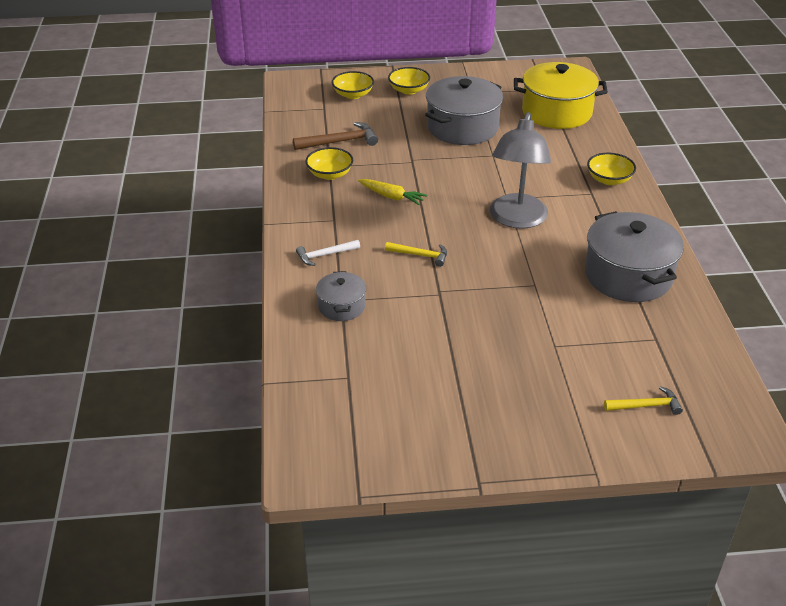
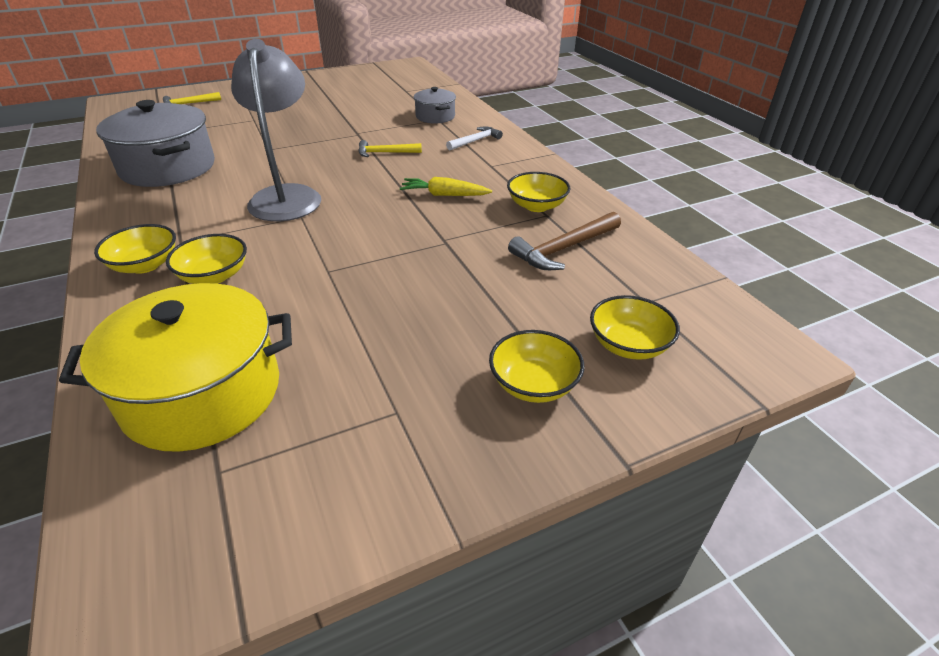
camera: 160 degrees right, 0 degrees up
(462, 127) = (390, 312): grey pot -> none
(562, 165) = (214, 276): none -> yellow bowl

